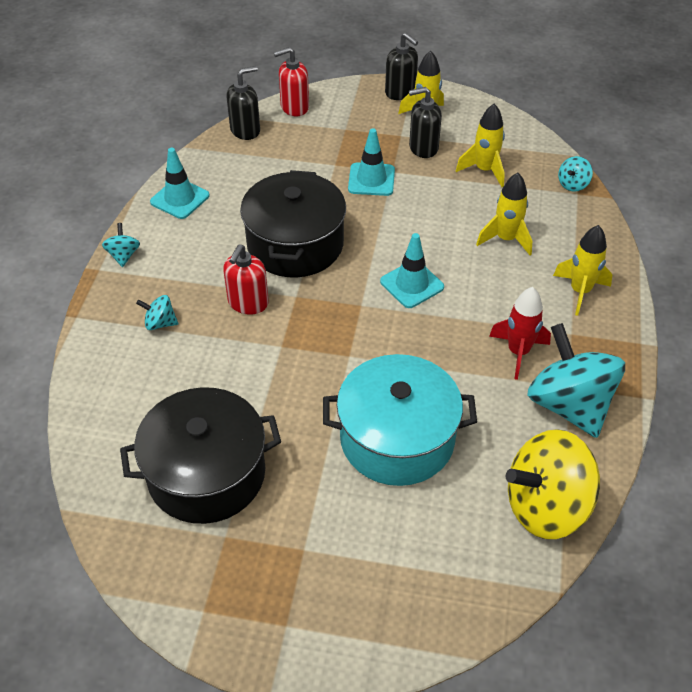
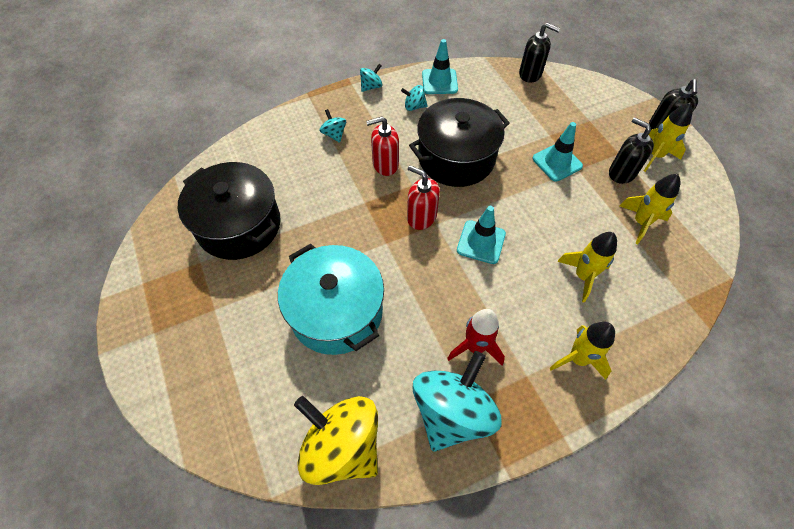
camera: 55 degrees right, 10 degrees up
(294, 107) = (579, 83): red soap dispenser -> red soap dispenser (421, 217)
(573, 184) = (692, 291): turquoise spinning top -> turquoise spinning top (414, 106)

